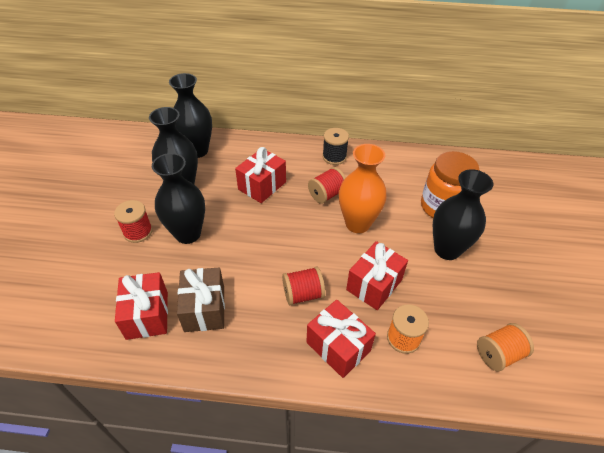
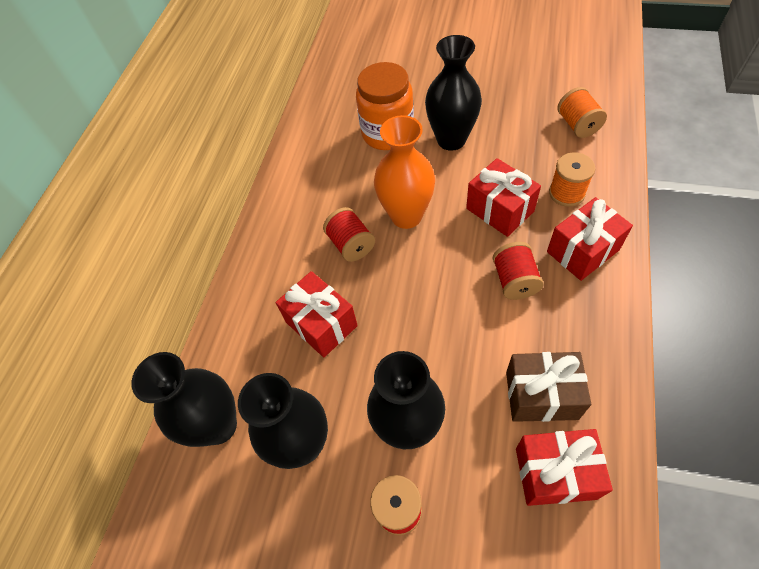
camera: 75 degrees left, 10 degrees up
(334, 157) = (278, 230): black spool -> none

